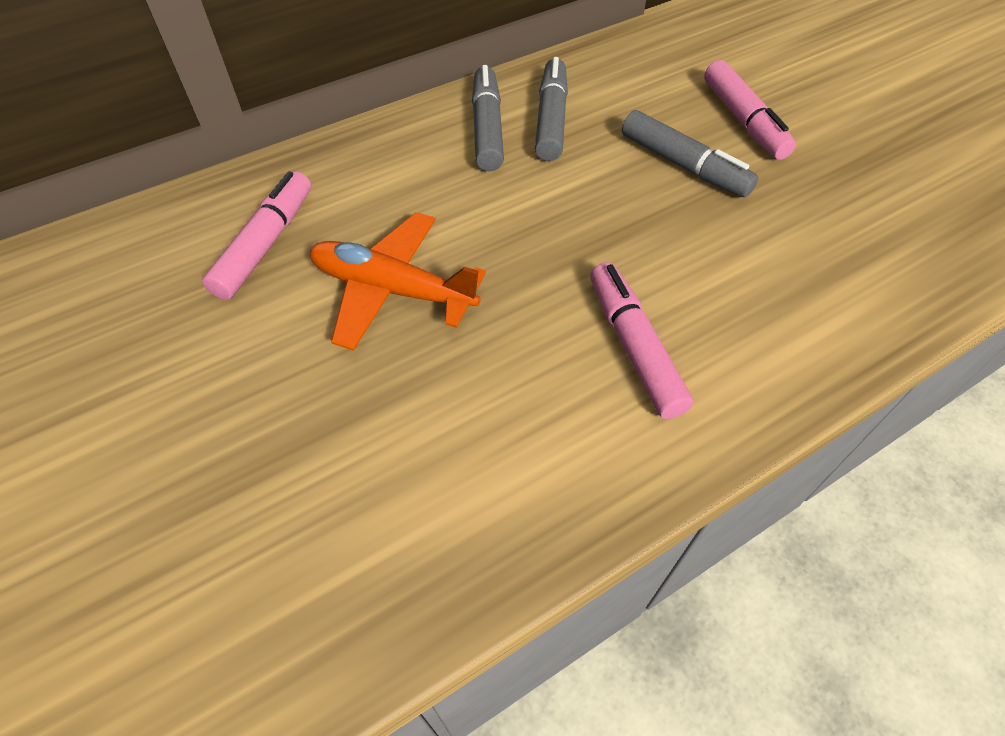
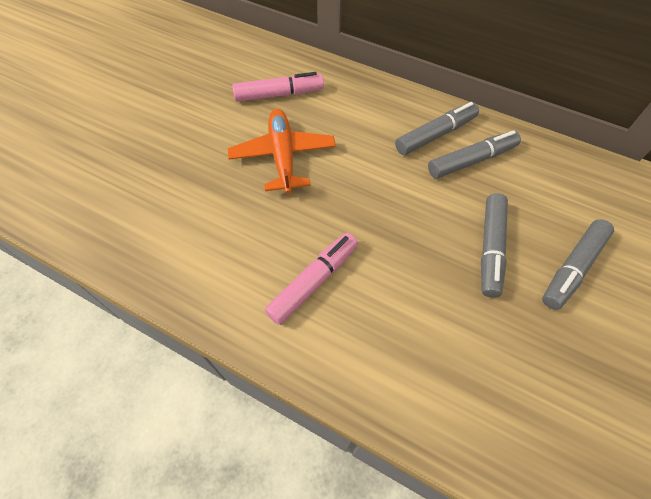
camera: 60 degrees right, 5 degrees up
(743, 121) = (572, 268): pink marker -> grey marker

